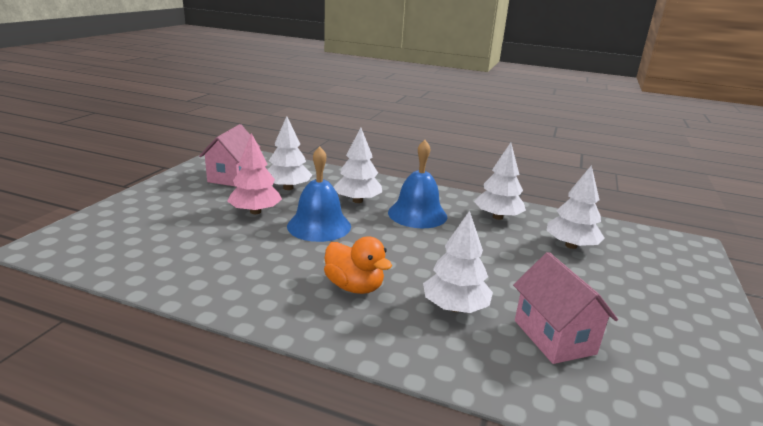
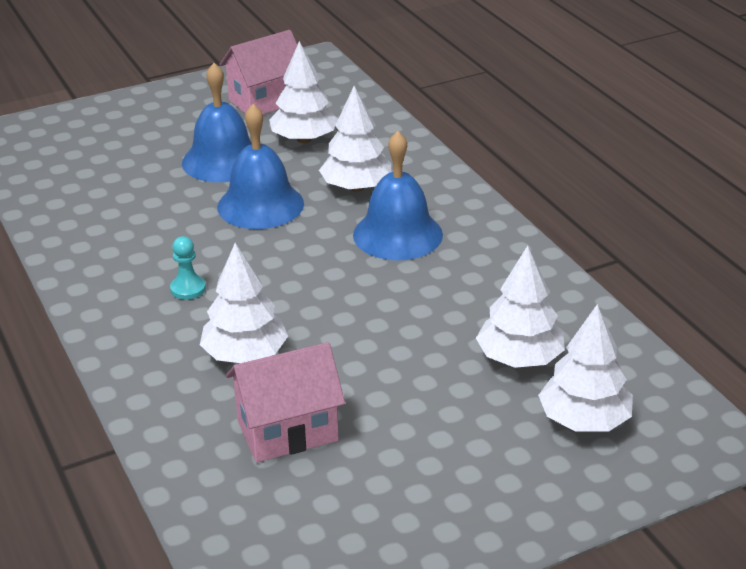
camera: 45 degrees right, 10 degrees up
(255, 211) = (223, 160): pink tree -> blue bell
(354, 287) = (188, 289): orange duck -> turquoise pawn
(497, 217) = (497, 280): white tree -> white tree (584, 420)
(554, 337) = (287, 431): pink house -> pink house turned 45 degrees clockwise

